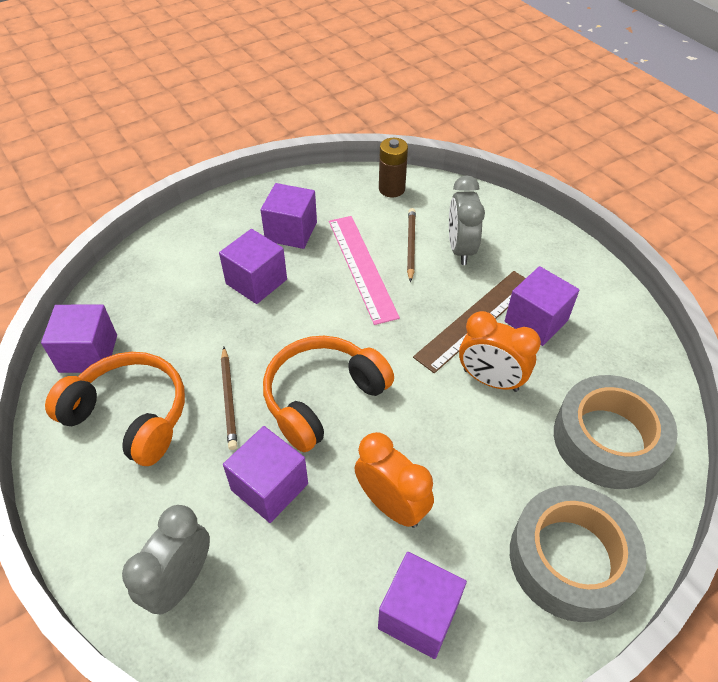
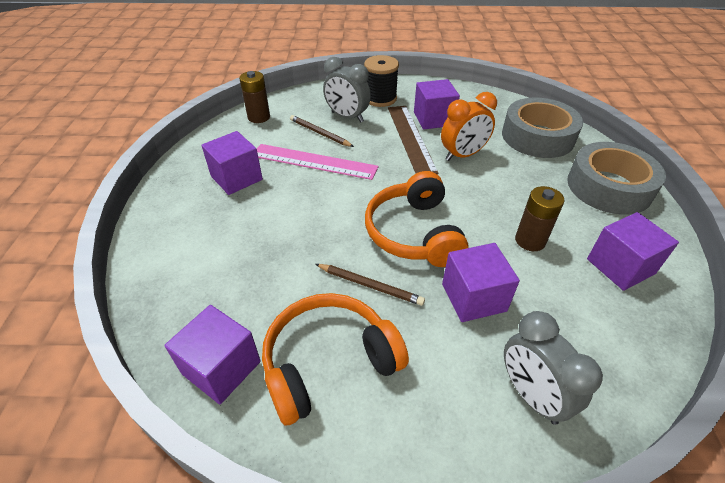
camera: 55 degrees left, 5 degrees down
(256, 281) = (265, 218): purple cube -> none
(391, 505) = (530, 240): orange clock -> brown battery
(525, 256) = (380, 98): none -> black spool

